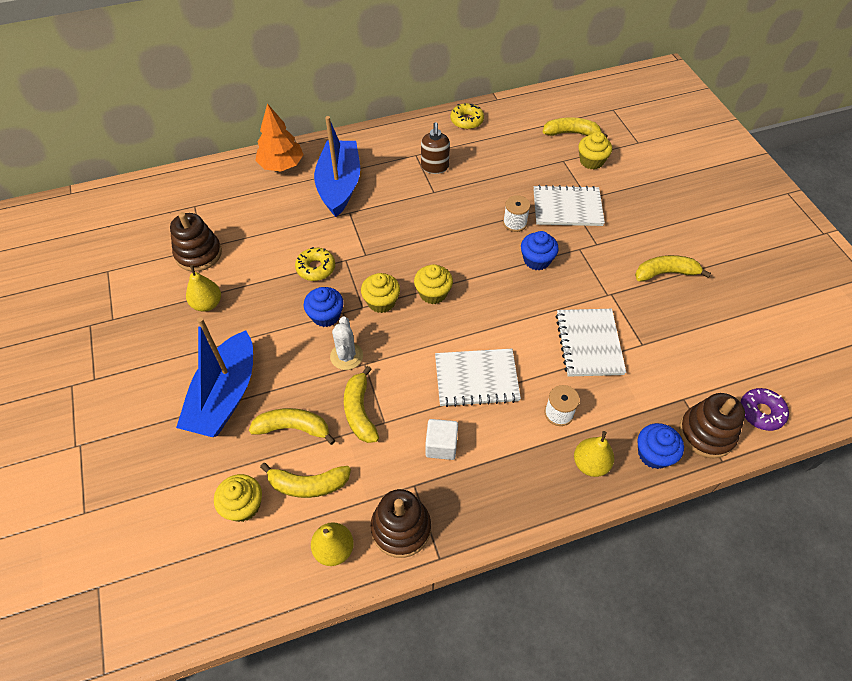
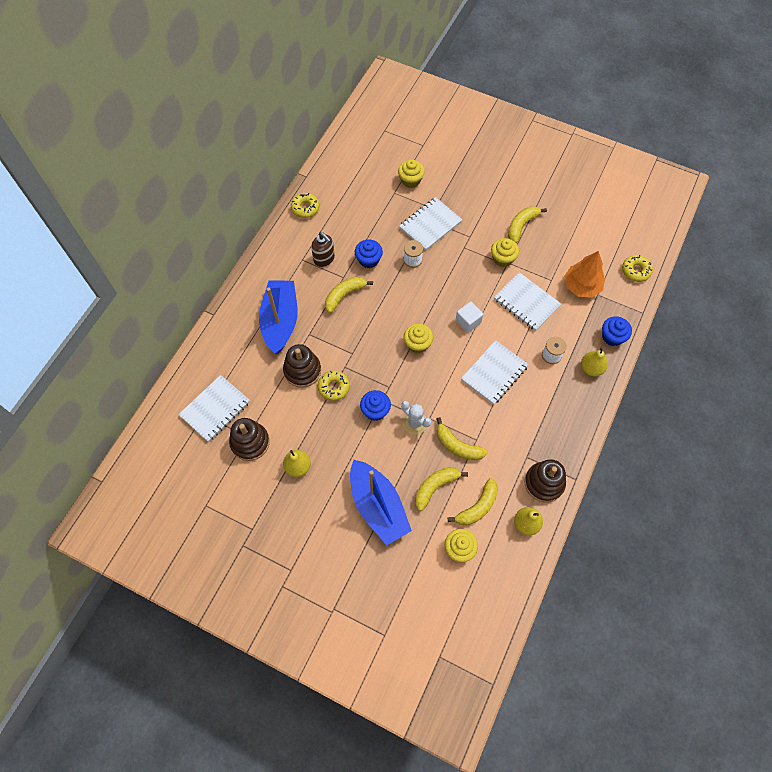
camera: 45 degrees left, 10 degrees up
(208, 209) = (215, 409): none -> white notebook
(281, 165) = (224, 338): orange tree -> orange tree (581, 286)
(339, 185) = (280, 321): blue boat -> blue boat turned 45 degrees clockwise
(381, 302) = (396, 374): yellow cupcake -> yellow cupcake (502, 258)
(441, 445) = (516, 425): white cube -> white cube (468, 321)
(536, 260) = (449, 274): blue cupcake -> blue cupcake (368, 260)
(571, 133) = (378, 168): yellow banana -> yellow banana (344, 295)
(706, 433) = (623, 304): brown stacking toy -> brown stacking toy (302, 370)
(761, 412) = (635, 271): purple donut -> yellow donut

